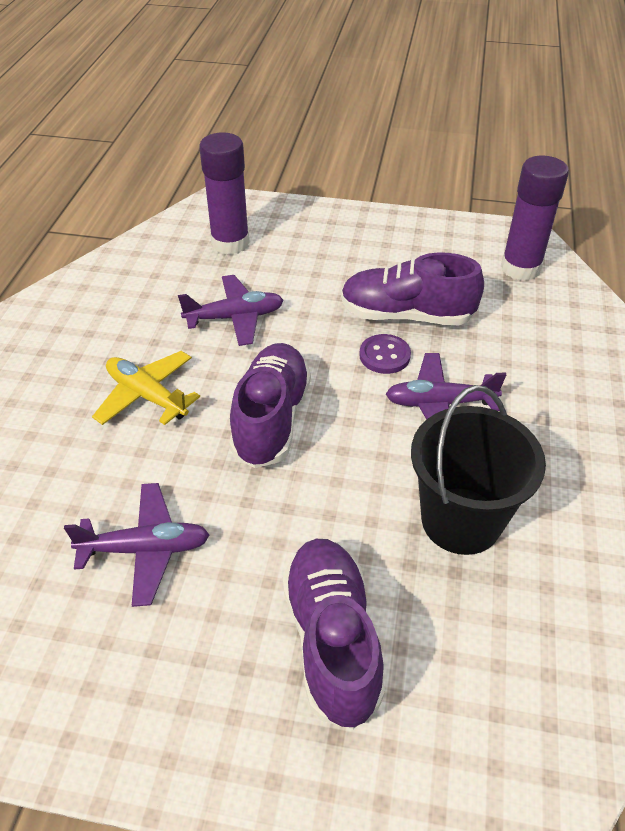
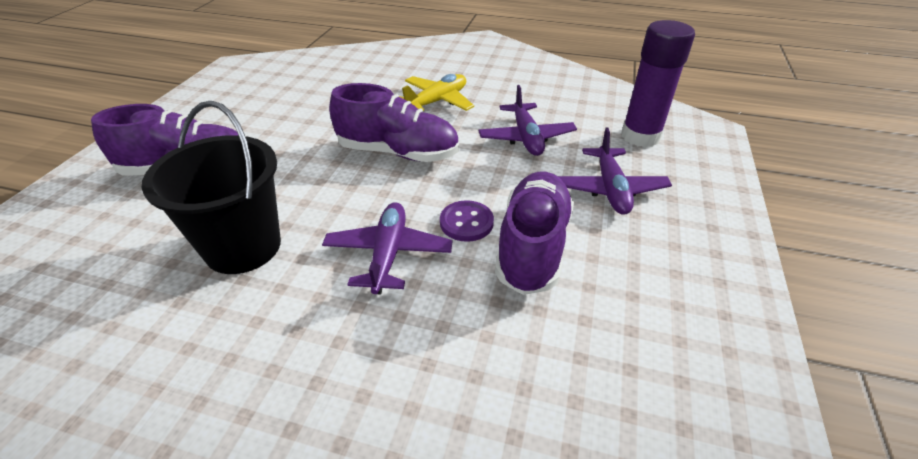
camera: 95 degrees right, 5 degrees down
(145, 549) = (303, 105): purple plane -> purple plane (610, 189)
(520, 268) = (655, 391): purple glue stick -> none

